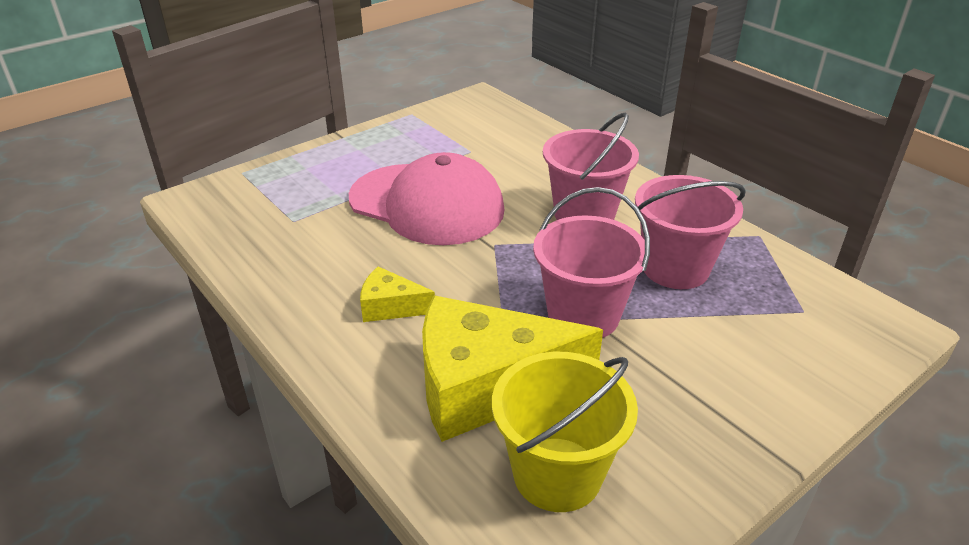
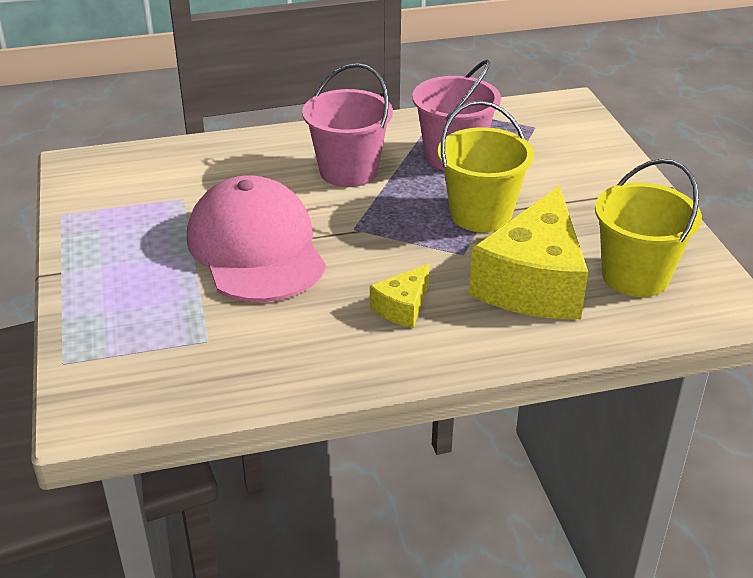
camera: 65 degrees left, 0 degrees up
(427, 204) = (256, 248): pink cap -> pink cap turned 75 degrees counterclockwise
(583, 315) = (481, 214): pink bucket -> yellow bucket

